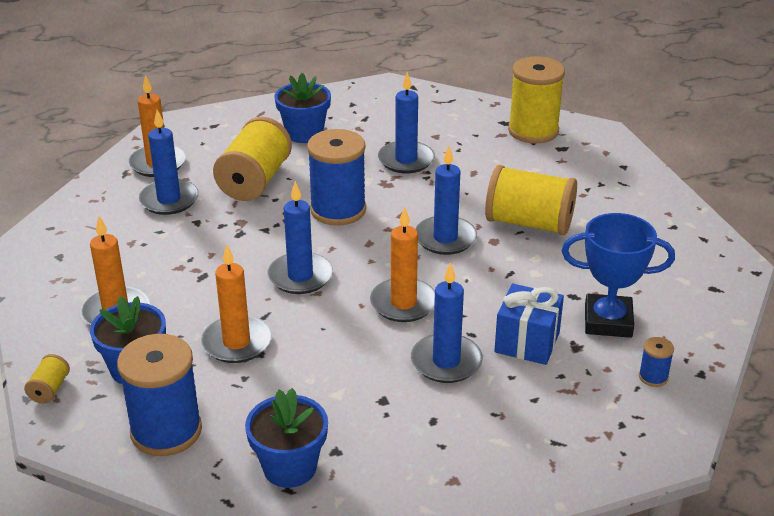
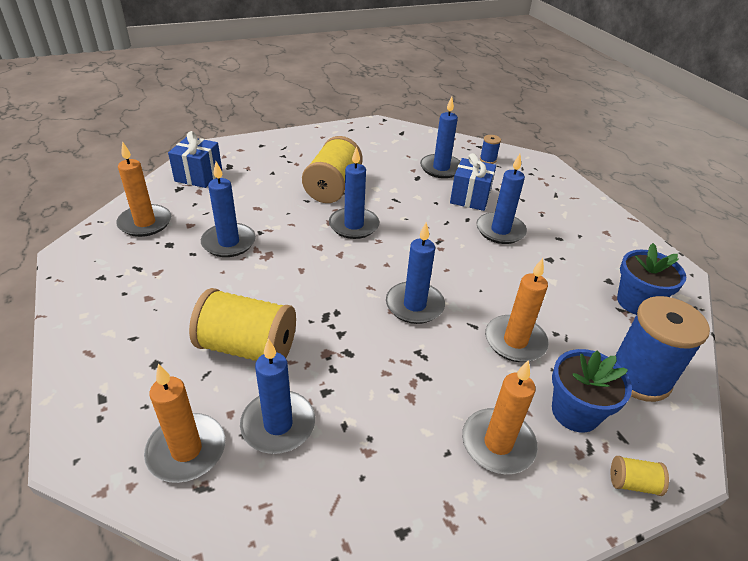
camera: 95 degrees left, 5 degrees up
(304, 133) = (154, 312): blue flower pot -> none
(338, 210) = (309, 284): blue spool -> none
(403, 303) = (440, 248): orange candle -> orange candle (145, 223)
(533, 131) = (198, 176): yellow spool -> blue gift
(608, 321) = (441, 168): blue trophy -> blue candle

